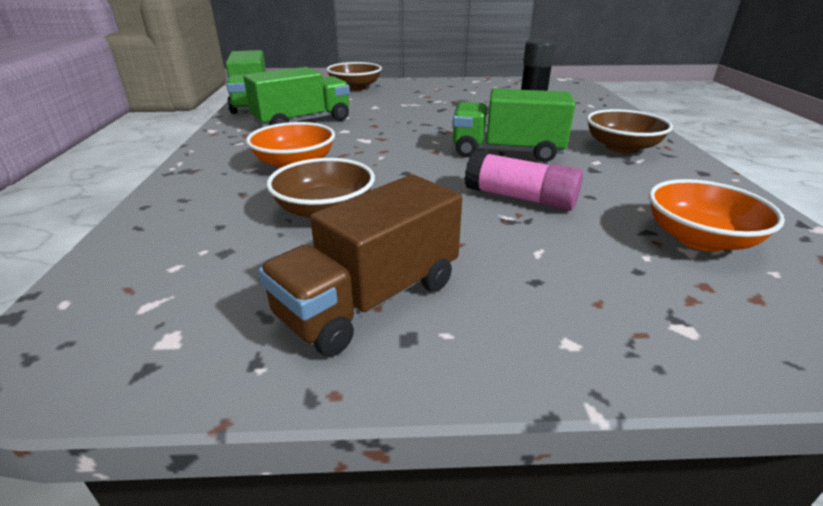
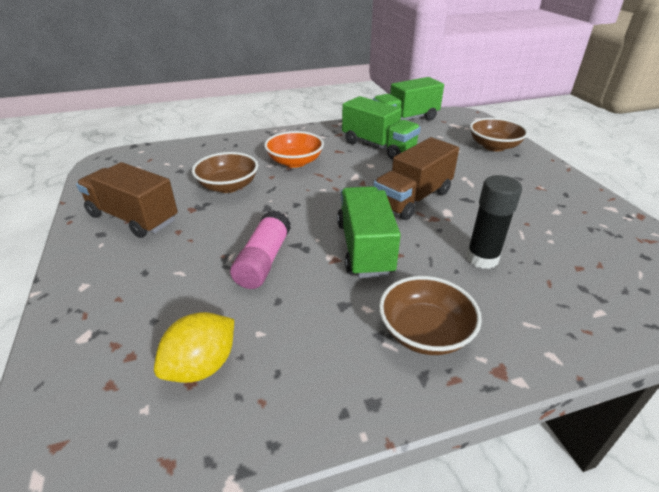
camera: 75 degrees right, 5 degrees up
(429, 125) = (412, 199): none -> brown truck
(699, 239) = (202, 366): orange bowl -> yellow lemon

